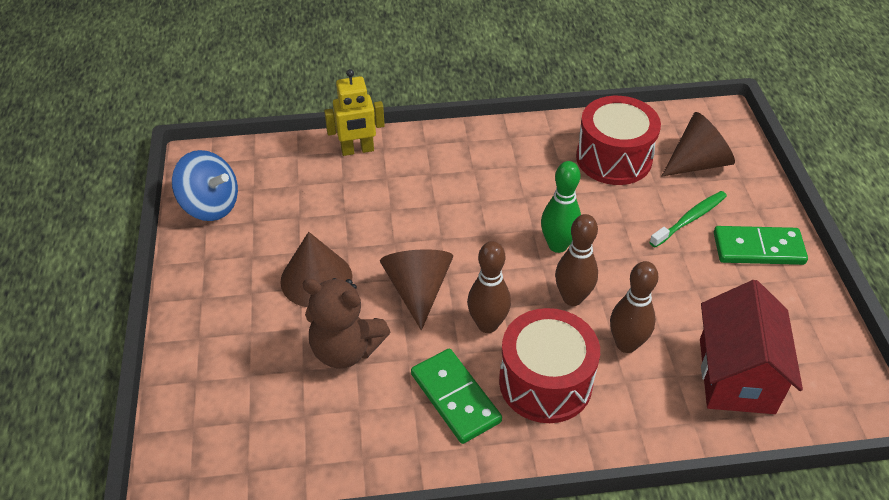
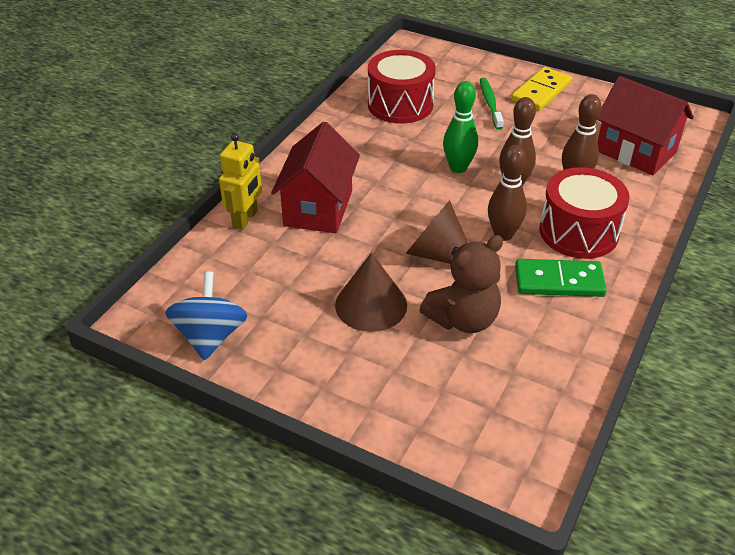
camera: 55 degrees left, 5 degrees down
(210, 205) = (210, 336): blue spinning top -> blue spinning top turned 60 degrees counterclockwise
(410, 184) = (318, 208): none -> red house
(698, 163) = (443, 75): brown cone -> none
(758, 248) = (541, 92): green domino -> yellow domino

